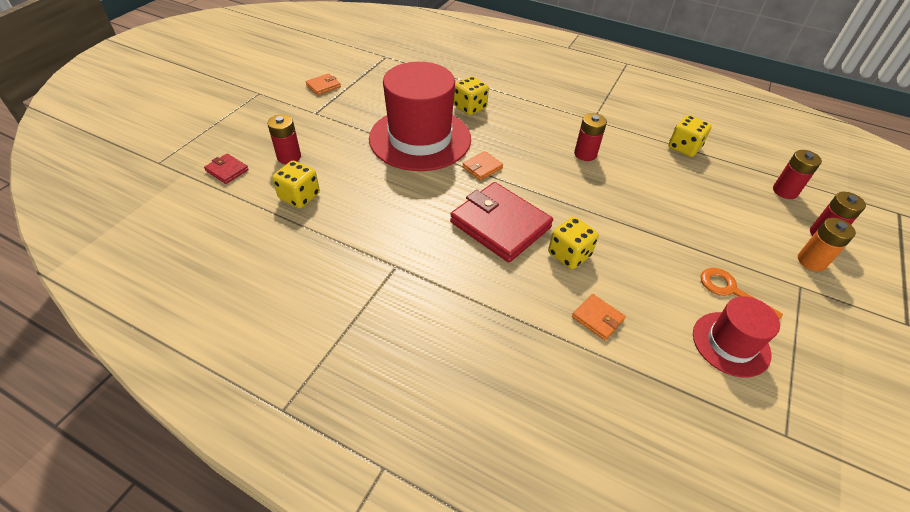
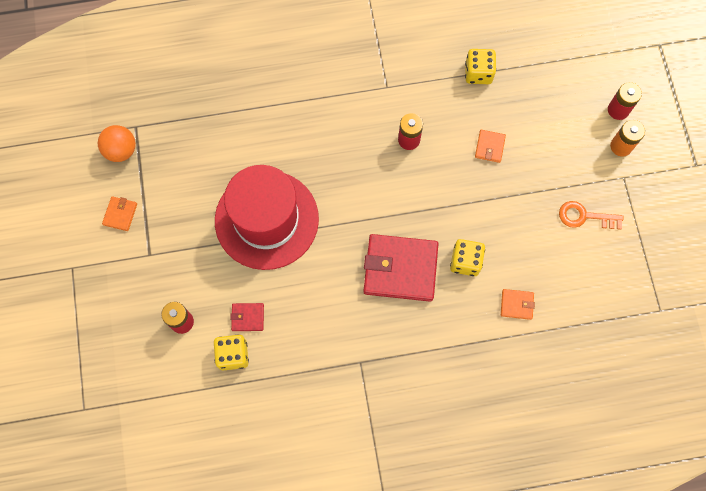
camera: 35 degrees left, 25 degrees up
(227, 170) = (149, 374): red wallet -> red wallet (247, 317)
(363, 61) = (121, 150): none -> orange ball
(470, 107) = (274, 147): yellow dice -> none
(482, 167) = (342, 217): orange wallet -> orange wallet (489, 147)
(730, 344) = (603, 264): red hat -> none
(785, 191) = (574, 76): red battery -> none

